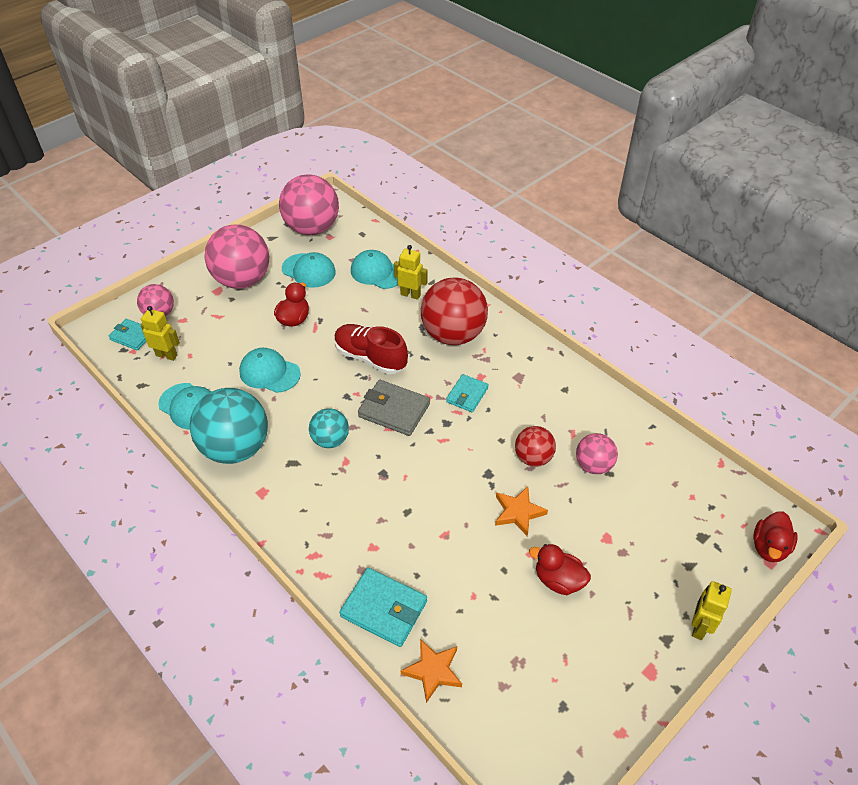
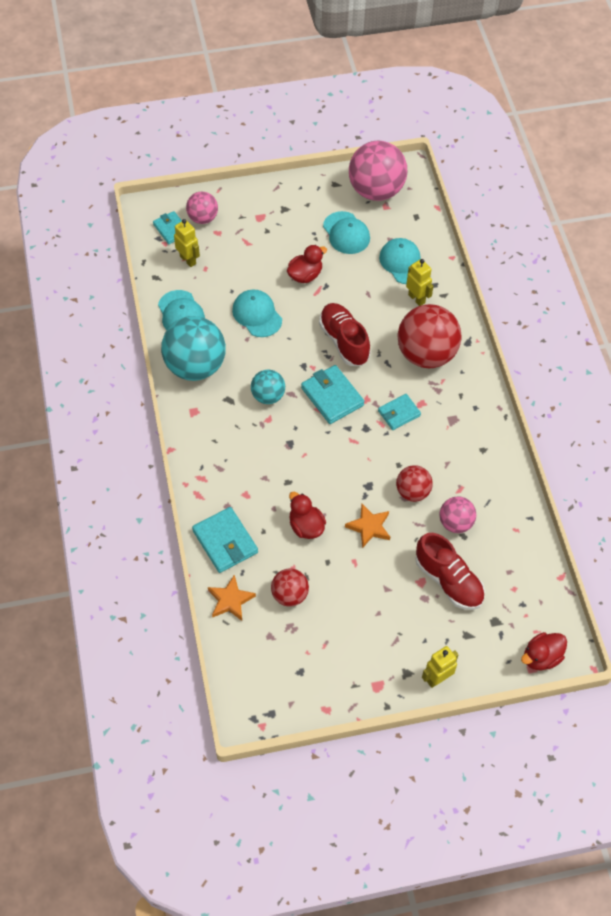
camera: 30 degrees right, 10 degrees up
(242, 280) = (286, 216): pink ball -> none
(394, 410) = (332, 396): grey wallet -> turquoise wallet
(491, 627) = (289, 595): none -> red ball
(558, 580) = (361, 591): red duck -> red duck (306, 526)
(630, 522) = (448, 580): none -> red shoe

